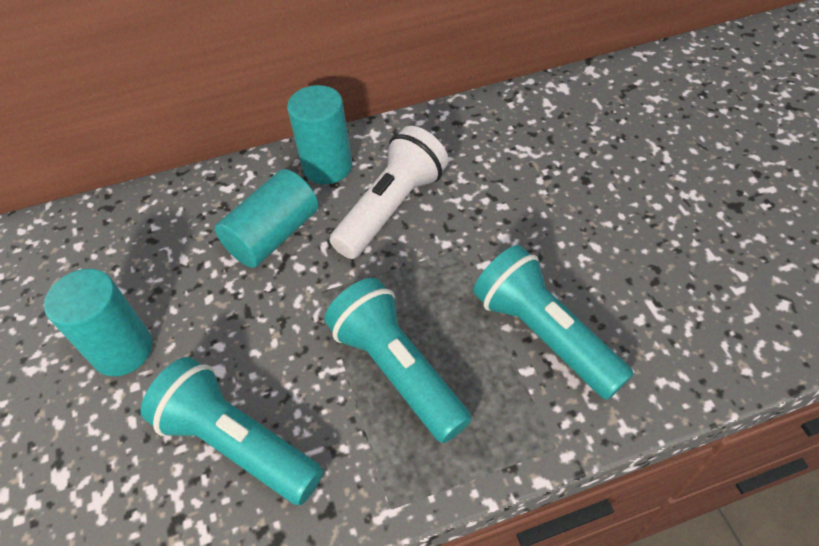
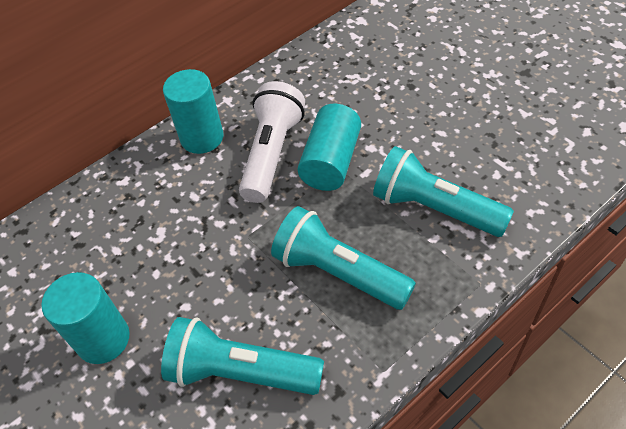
camera: 20 degrees left, 0 degrees up
(273, 235) = (185, 206): turquoise cylinder -> turquoise cylinder (331, 162)

